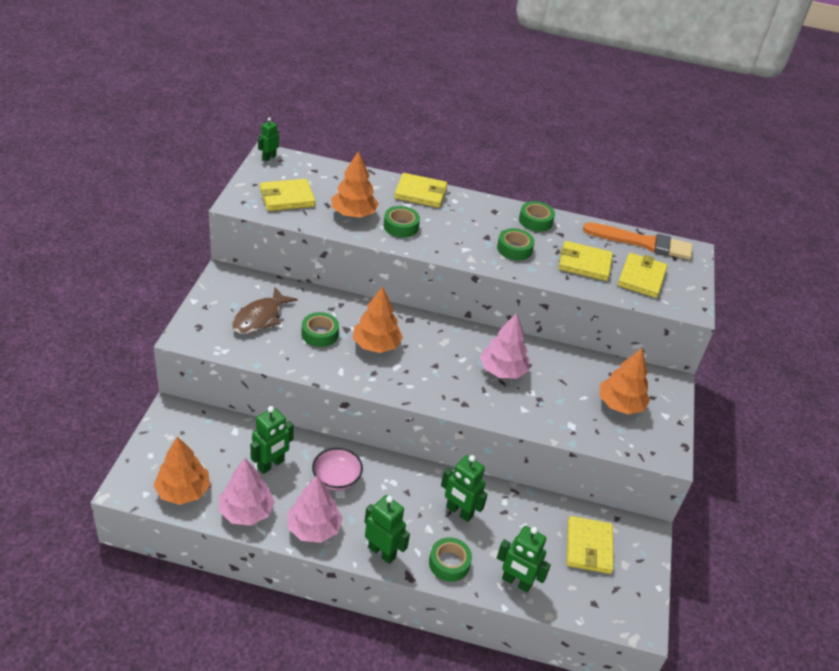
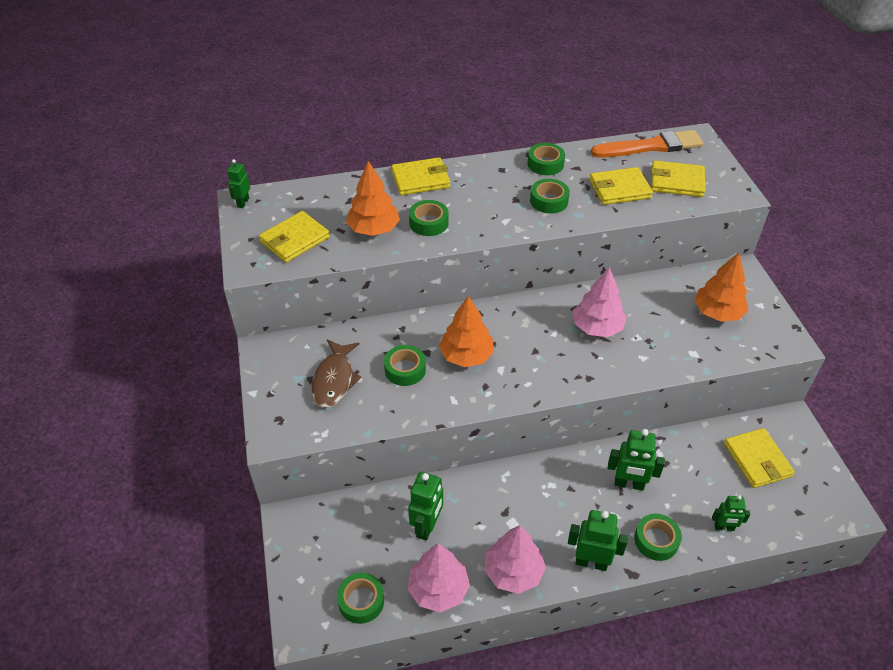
camera: 20 degrees left, 5 degrees up
(183, 491) = (361, 601): orange tree -> green tape
(336, 479) = (498, 509): pink bowl -> none
(516, 582) = (724, 527): green robot -> green robot, size x0.62
(641, 278) = (676, 182): yellow wallet -> yellow wallet turned 75 degrees counterclockwise

